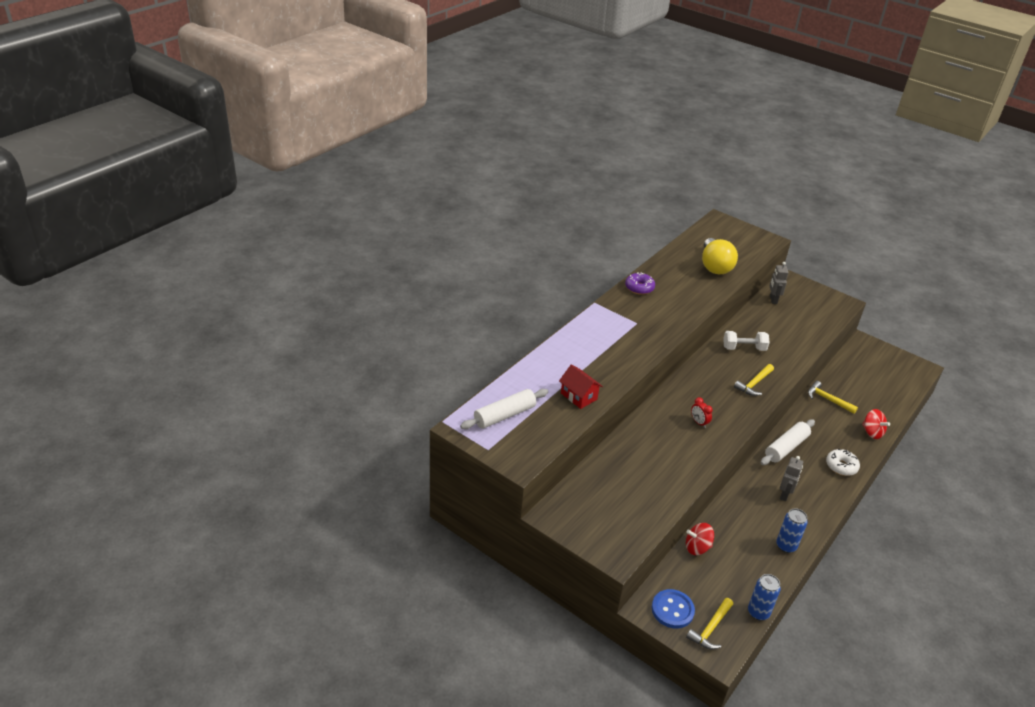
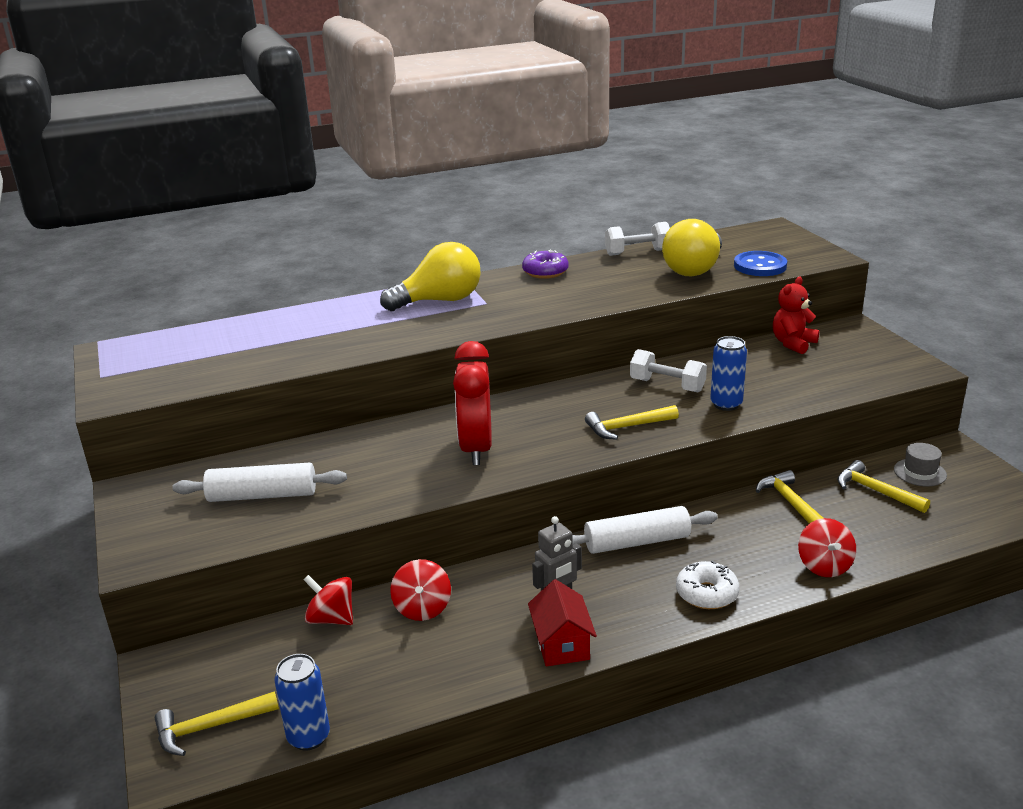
camera: 35 degrees right, 10 degrees down
(504, 415) = (173, 352): white rolling pin -> white rolling pin (262, 495)
(579, 396) = (291, 354): red house -> red house (562, 644)
(608, 328) = (439, 301): none -> yellow light bulb
(670, 258) = (637, 252): none -> white dumbbell
(672, 610) = (191, 681): blue button -> blue button (760, 266)
(699, 422) = (476, 449): red clock -> red clock, size x2.26
(732, 524) = (422, 608): none -> red spinning top
(773, 300) = (793, 343): grey robot -> red teddy bear
(786, 546) = (471, 666): blue can -> blue can (726, 404)
(855, 380) = (875, 491): none -> yellow hammer
(863, 362) = (920, 472): none -> grey hat

